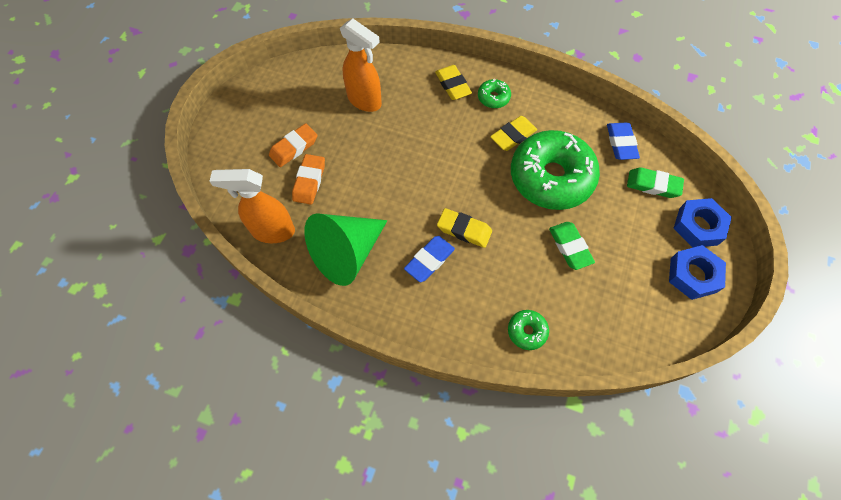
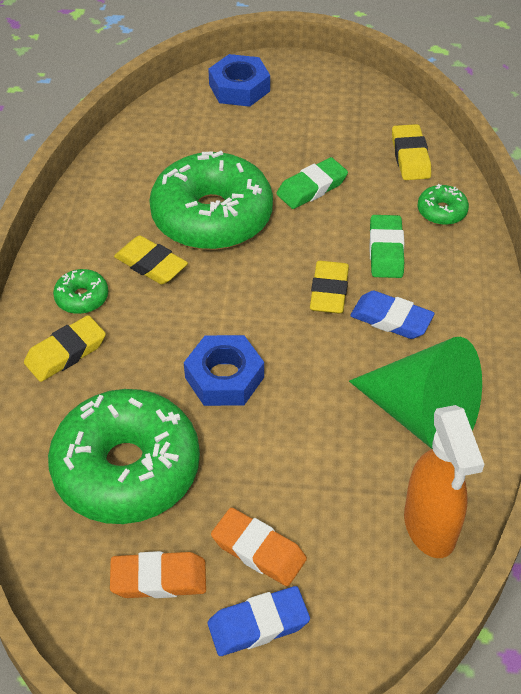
camera: 105 degrees left, 15 degrees down
(309, 181) = (318, 504): orange eraser -> orange eraser (159, 579)
(365, 101) = (127, 469): orange spray bottle -> green donut
(595, 330) = (410, 157): none -> yellow eraser
(621, 143) = (134, 157): blue eraser -> blue eraser (258, 624)
(653, 185) = (192, 125): green eraser -> green eraser (386, 251)
(693, 275) = (306, 89): blue nut -> blue nut (224, 377)

